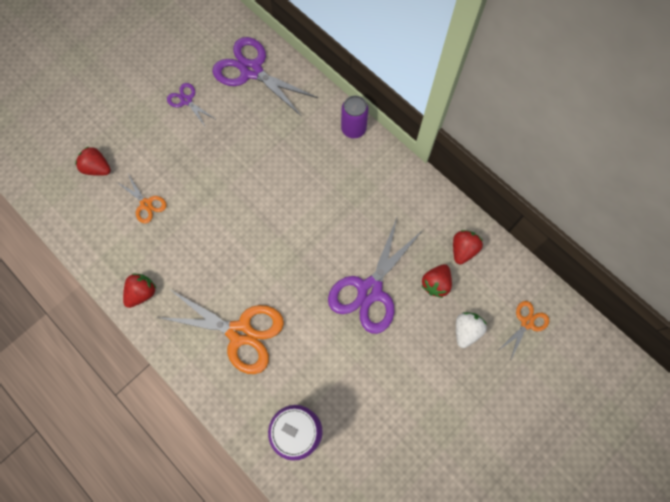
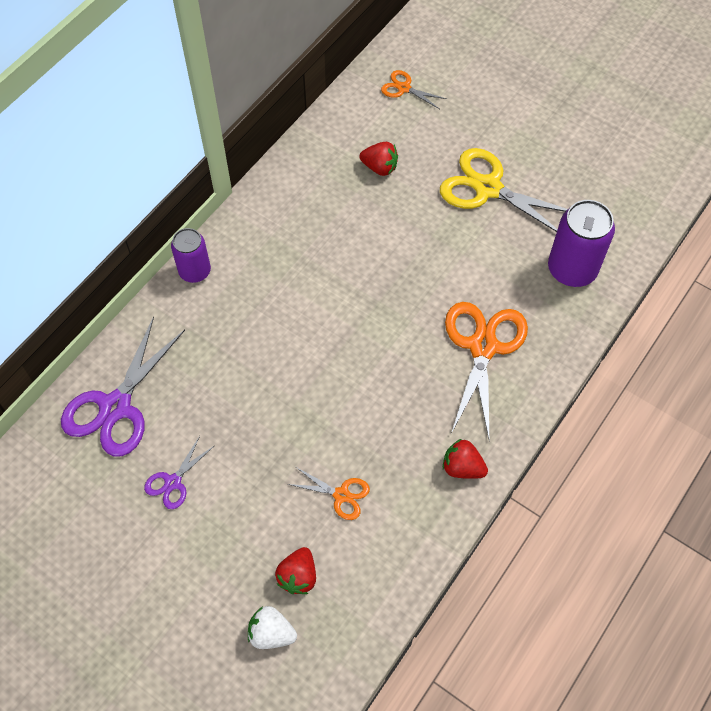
camera: 100 degrees left, 10 degrees down
(146, 204) = (341, 495): orange scissors -> orange scissors turned 75 degrees clockwise
(370, 290) = (401, 226): purple scissors -> none
(399, 376) = (488, 188): none -> yellow scissors
(463, 250) = (335, 147): red strawberry -> none
(466, 331) = (425, 137): white strawberry -> white strawberry (271, 633)

